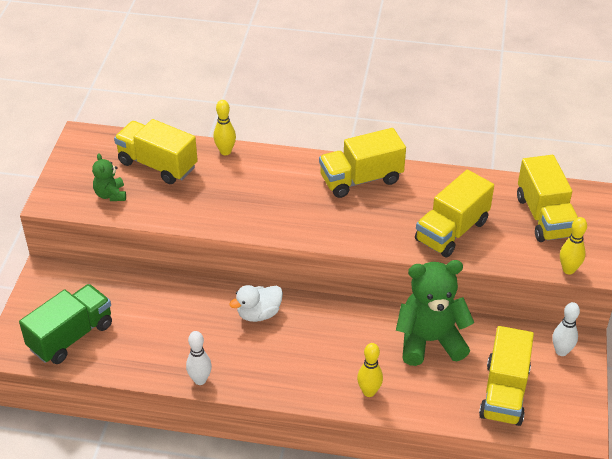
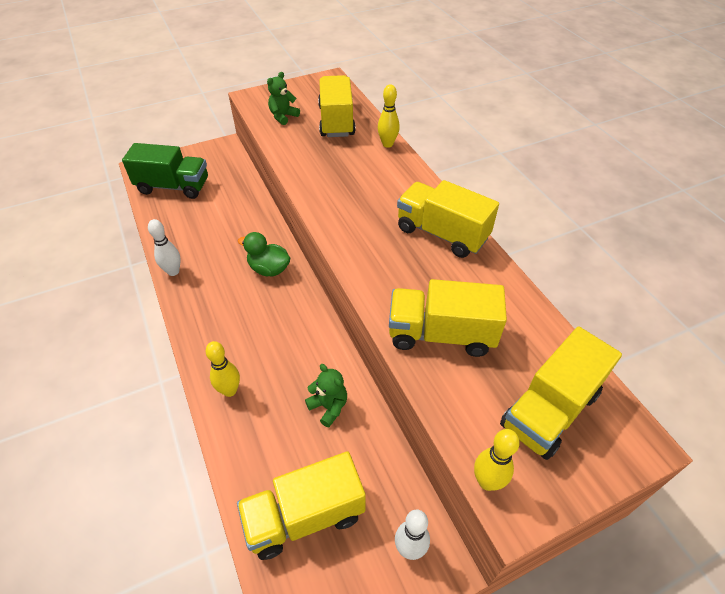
camera: 55 degrees right, 5 degrees up
(259, 314) = (269, 269): white duck -> green duck
(430, 341) = (329, 407): green teddy bear -> green teddy bear, size x0.49

